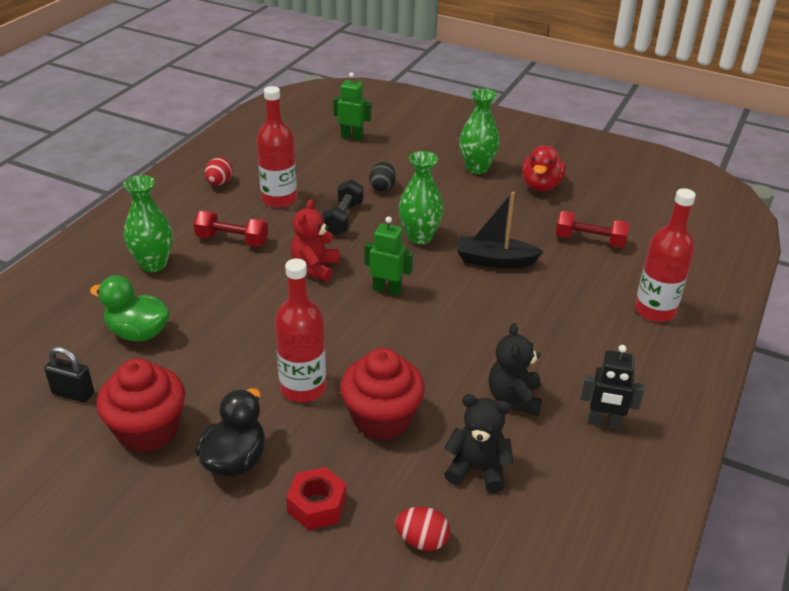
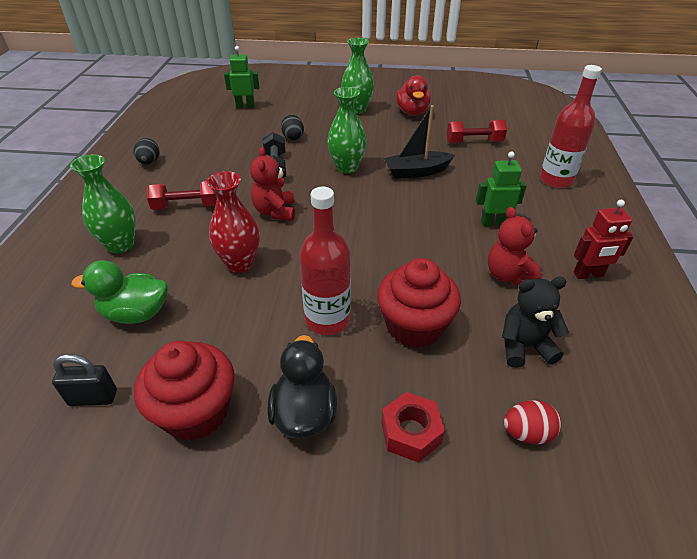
camera: 20 degrees left, 5 degrees up
(219, 183) = (149, 162): red egg -> black egg
(252, 312) = (240, 264): none -> red vase
(279, 199) = (211, 164): red bottle -> none
(387, 290) = (347, 214): green robot -> green robot (493, 223)
(514, 398) = (508, 275): black teddy bear -> red teddy bear
(604, 423) = (588, 275): black robot -> red robot

